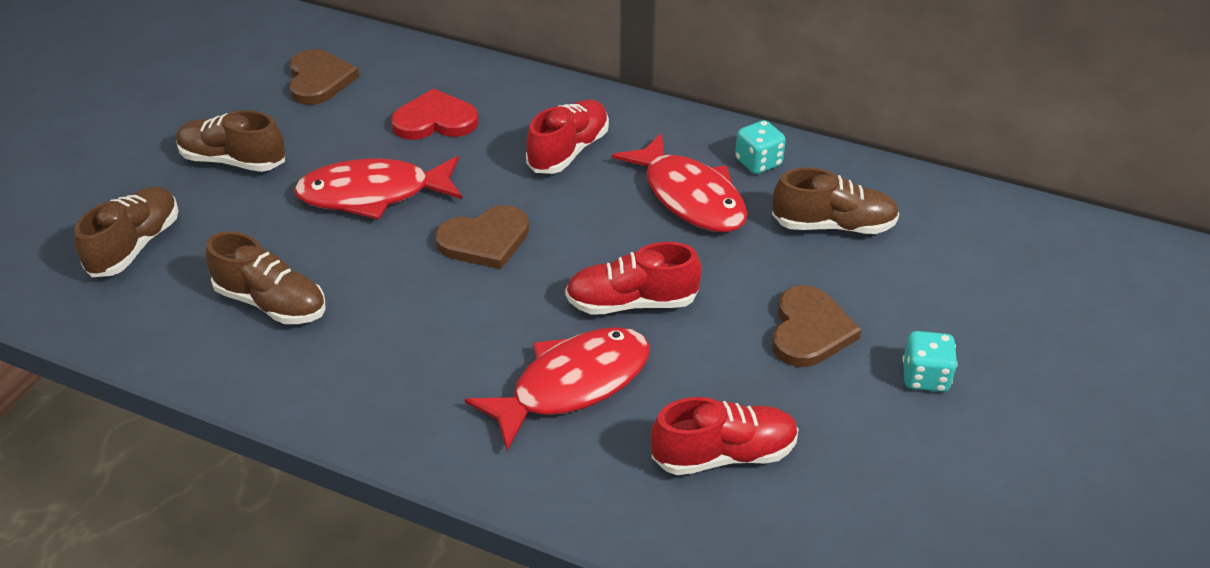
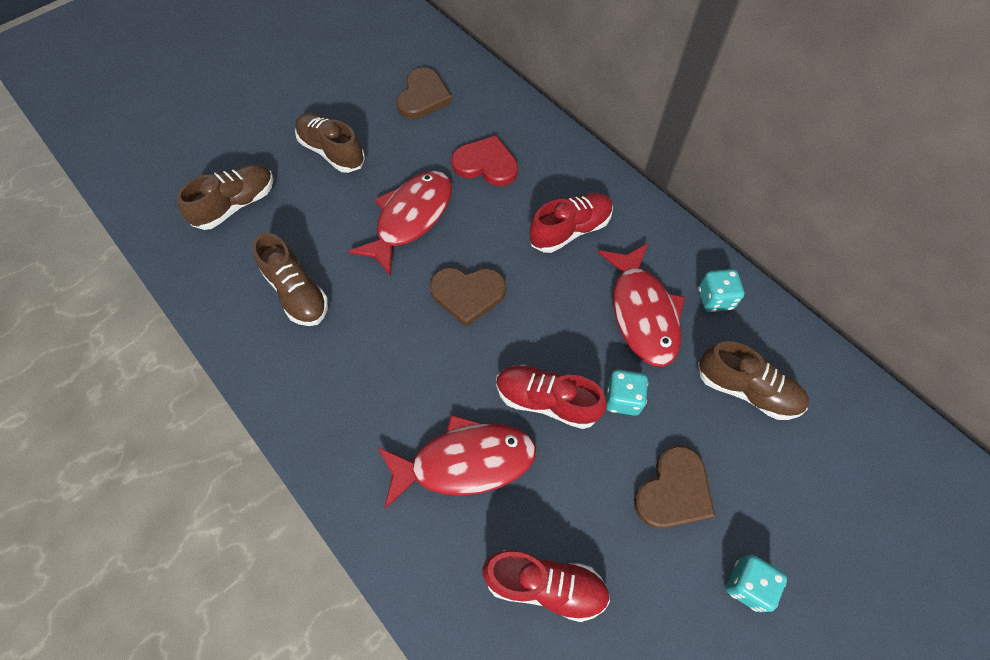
camera: 25 degrees right, 20 degrees up
(373, 194) = (410, 219): red fish -> red fish turned 105 degrees clockwise
(712, 274) = (622, 399): none -> turquoise dice

